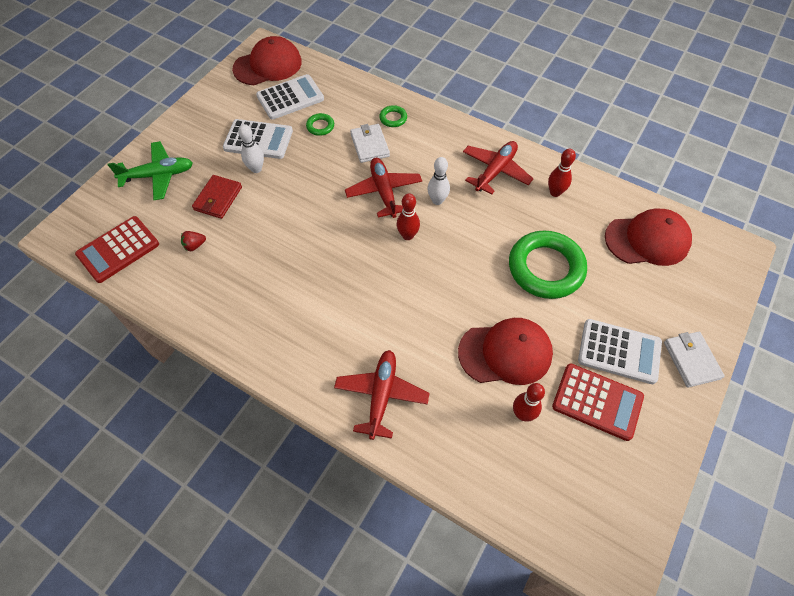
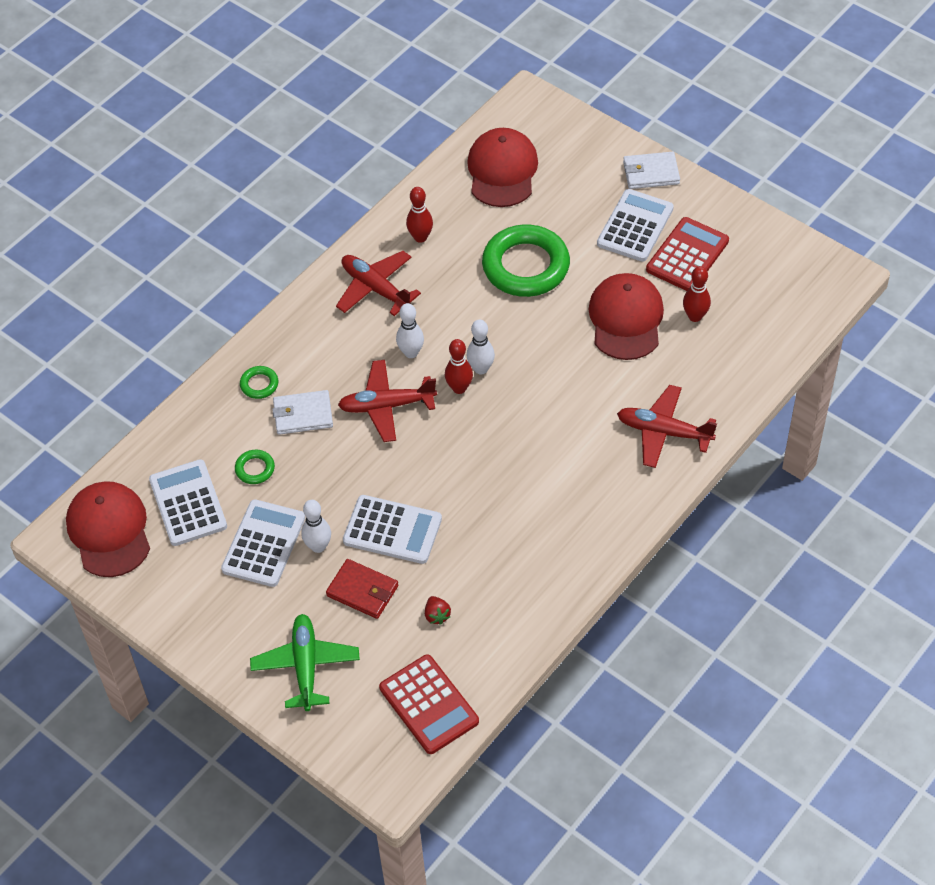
camera: 80 degrees left, 5 degrees down
(270, 209) = (392, 530): none -> white calculator
(429, 248) = (481, 369): none -> white bowling pin

